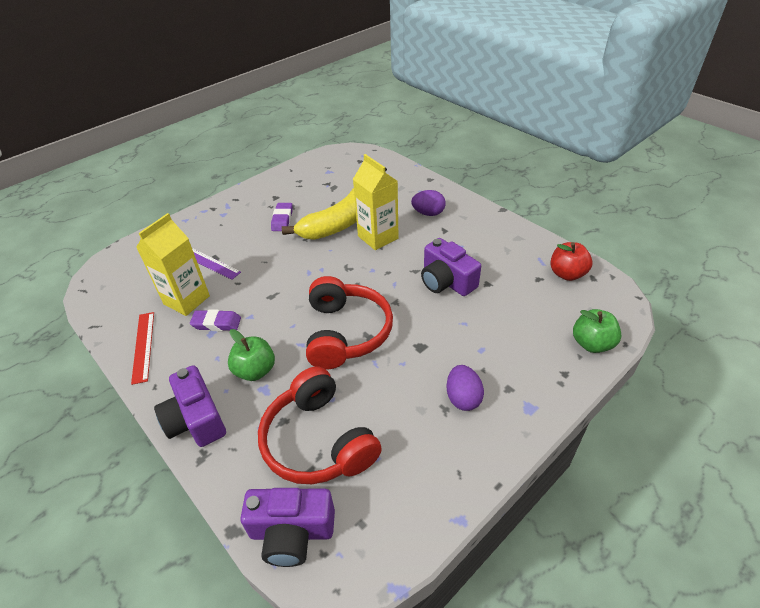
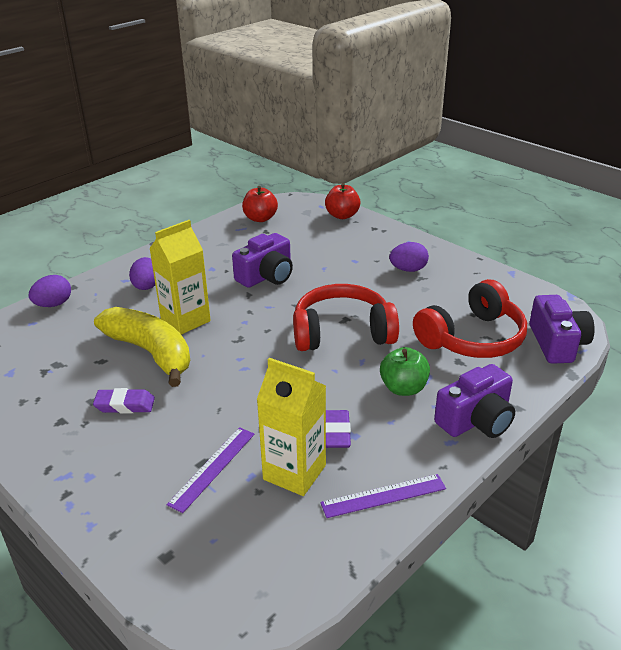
camera: 95 degrees left, 10 degrees down
(143, 346) = (383, 495): red ruler -> purple ruler
(405, 174) = (53, 304): none -> purple egg
(592, 343) = (342, 215): green apple -> red apple

